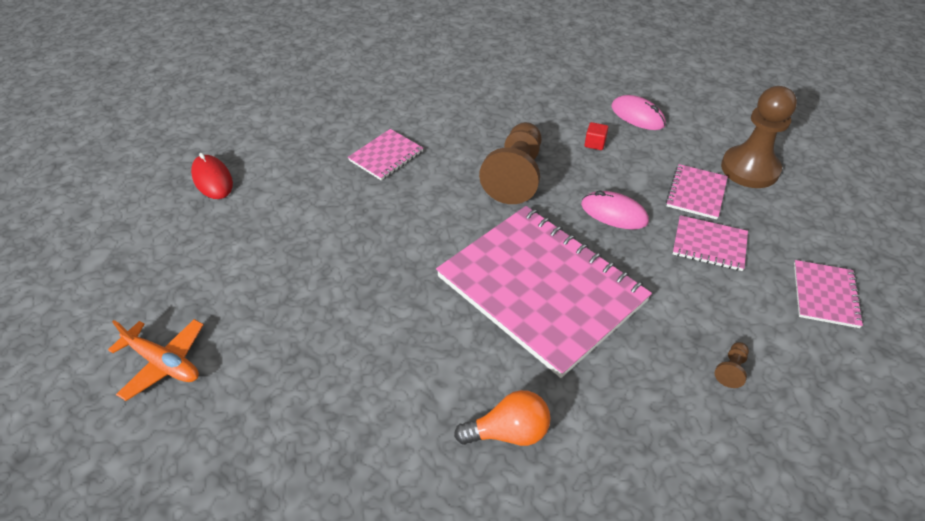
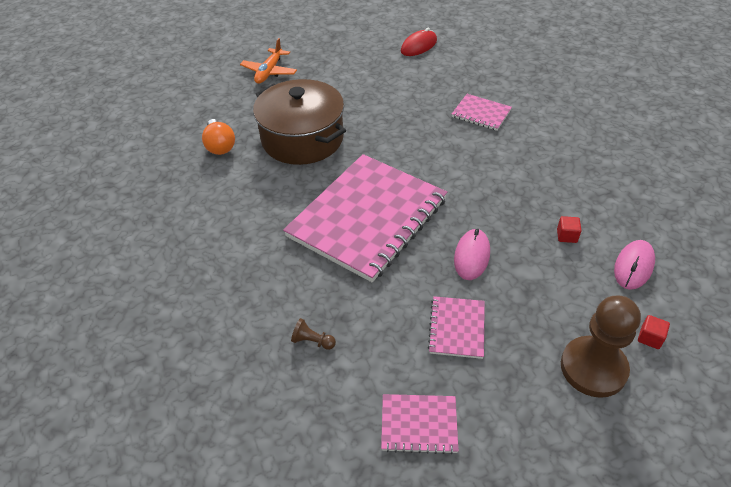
camera: 80 degrees right, 0 degrees up
(362, 337) = (302, 139): none -> brown pot
(508, 432) = (240, 216): orange light bulb -> orange light bulb (220, 146)
(515, 176) = (492, 188): brown pawn -> none
(696, 193) = (529, 318): pink notebook -> none
(716, 130) = (650, 338): none -> red cube

